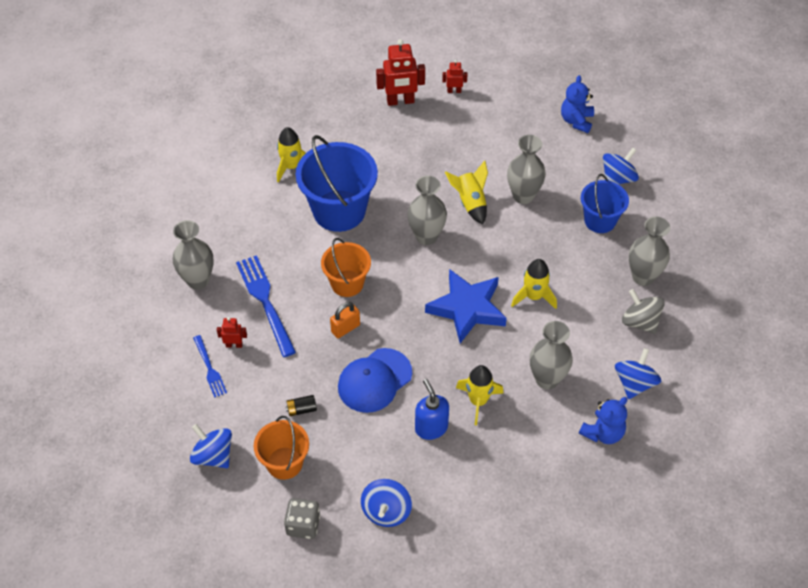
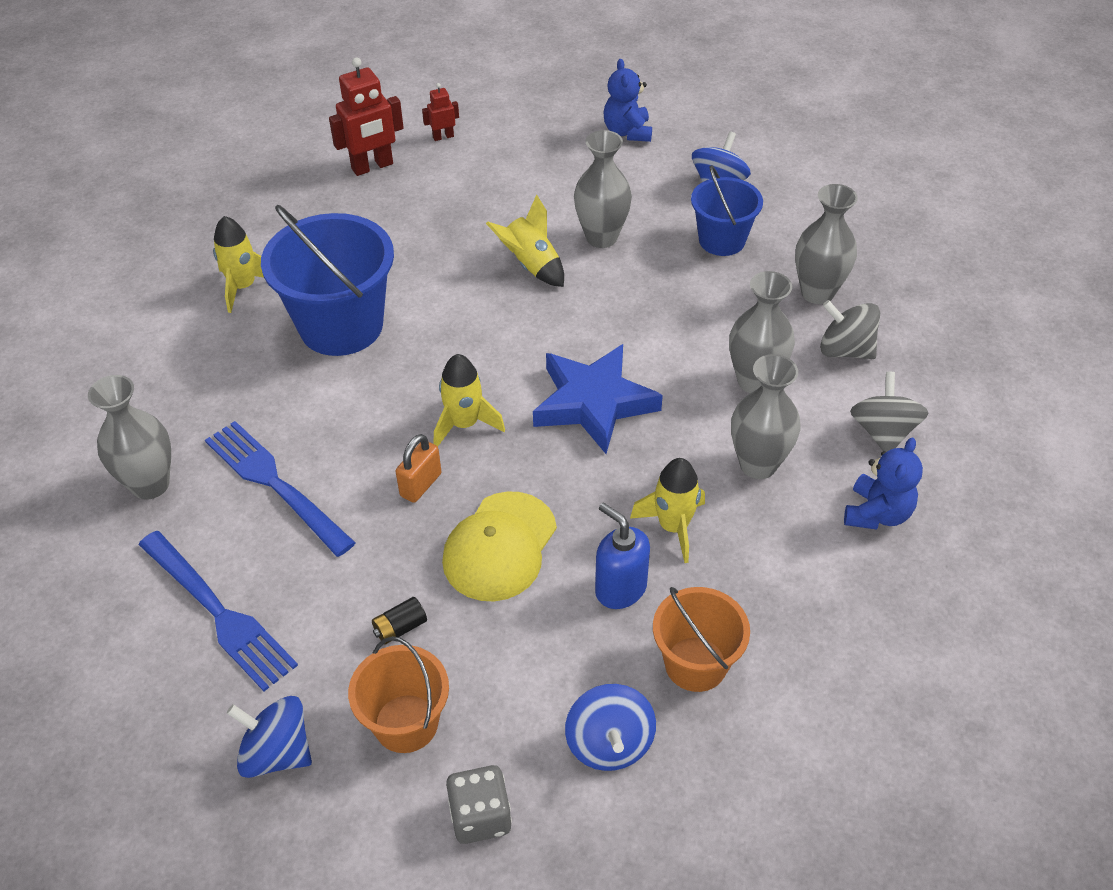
camera: 20 degrees left, 5 degrees down
(209, 368) = (218, 612): blue fork -> blue fork, size x1.77
(234, 345) = (247, 563): red robot -> none
(347, 283) = (396, 420): orange bucket -> orange bucket (695, 664)
(374, 380) = (499, 546): blue cap -> yellow cap
(426, 236) = (488, 324): grey vase -> grey vase (754, 381)
(534, 296) = (681, 360): yellow rocket -> yellow rocket (464, 424)
(634, 383) = (883, 432): blue spinning top -> grey spinning top

